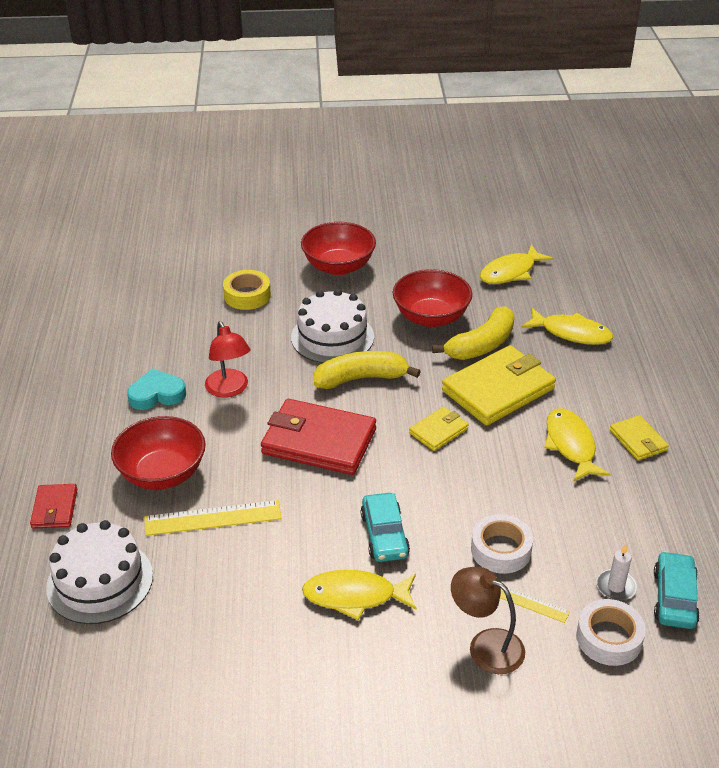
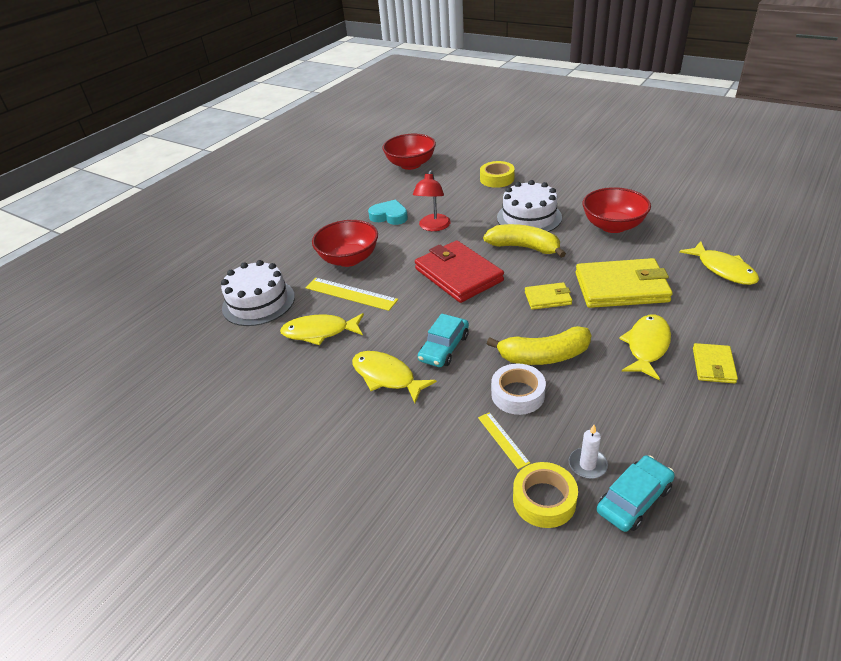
camera: 40 degrees right, 0 degrees up
(55, 509) = (276, 256): red wallet -> none
(338, 266) = (574, 178): red bowl -> red bowl (410, 164)
(481, 345) = (636, 254): yellow banana -> yellow banana (544, 356)
(486, 645) = (442, 453): brown lamp -> none
(510, 272) = (707, 215): yellow fish -> yellow fish (319, 332)
(609, 638) = (544, 500): white tape -> yellow tape

